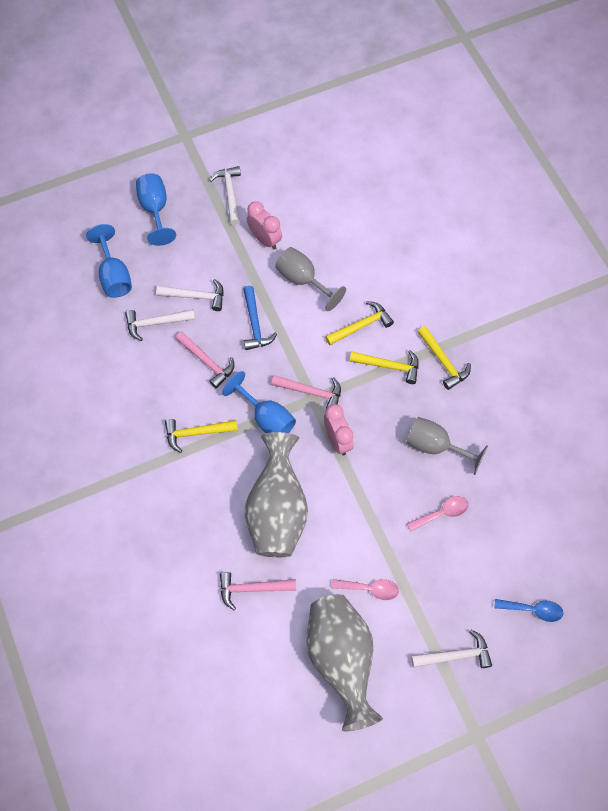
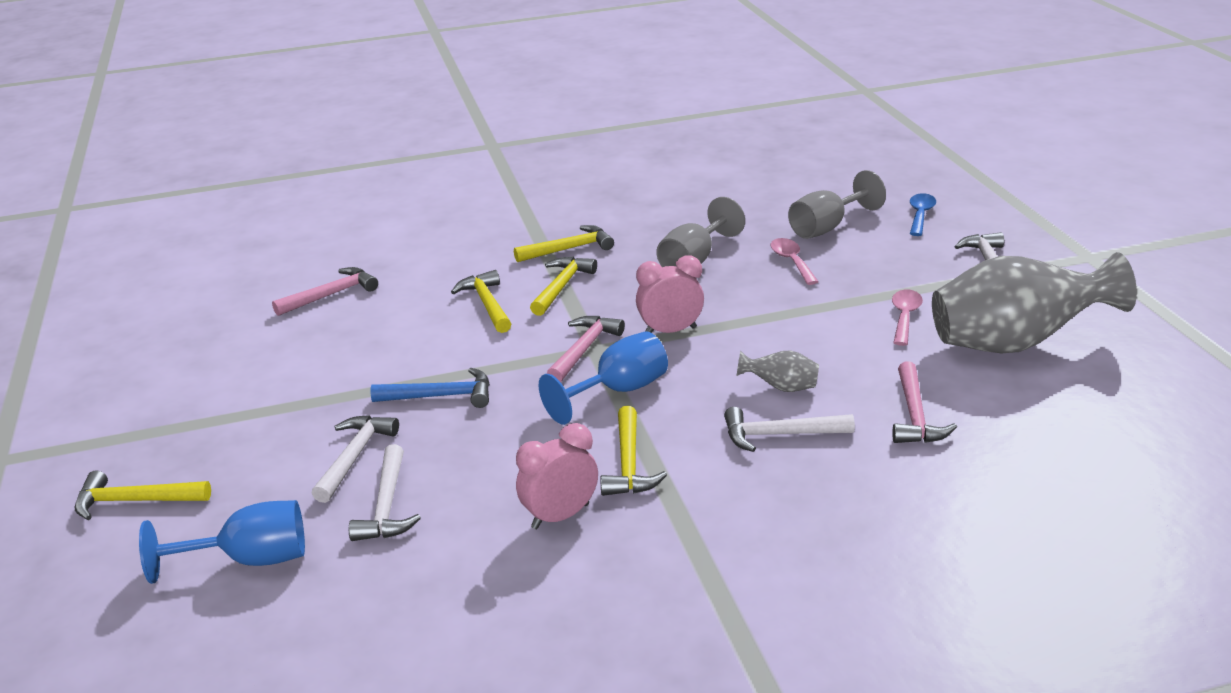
camera: 80 degrees left, 35 degrees down
(155, 210) = (135, 501): blue goblet -> yellow hammer
(207, 362) = (493, 448): pink hammer -> pink hammer (331, 295)
(230, 193) = (166, 413): white hammer -> white hammer (779, 435)
(265, 239) = (284, 381): pink clock -> pink clock (560, 516)
(277, 510) = (781, 387): grey vase -> grey vase, size x0.41
(303, 280) = (383, 348): grey goblet -> grey goblet (827, 227)

